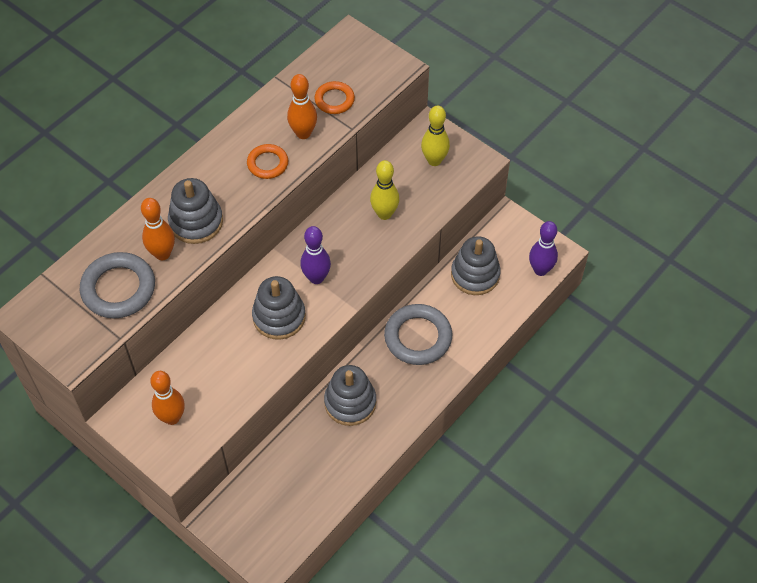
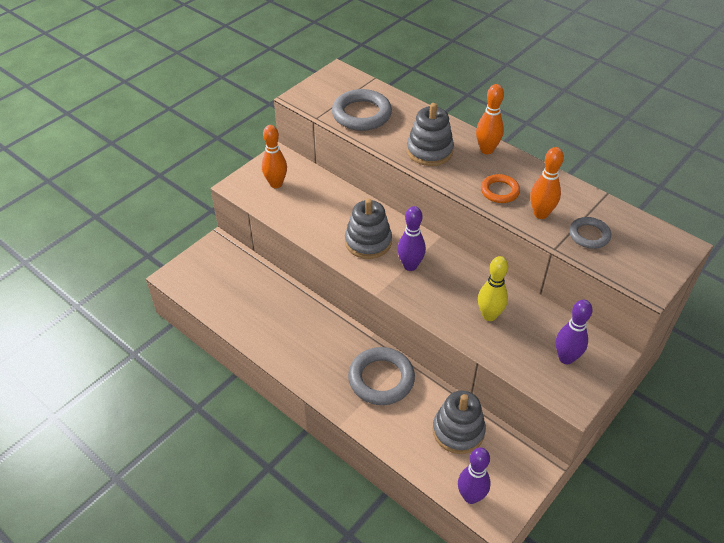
camera: 90 degrees right, 10 degrees down
(162, 254) = (396, 134): orange bowling pin -> orange bowling pin (486, 150)
(334, 100) = (589, 235): orange ring -> grey ring
(350, 402) = (313, 327): grey stacking toy -> none
(434, 160) = (566, 358): yellow bowling pin -> purple bowling pin

